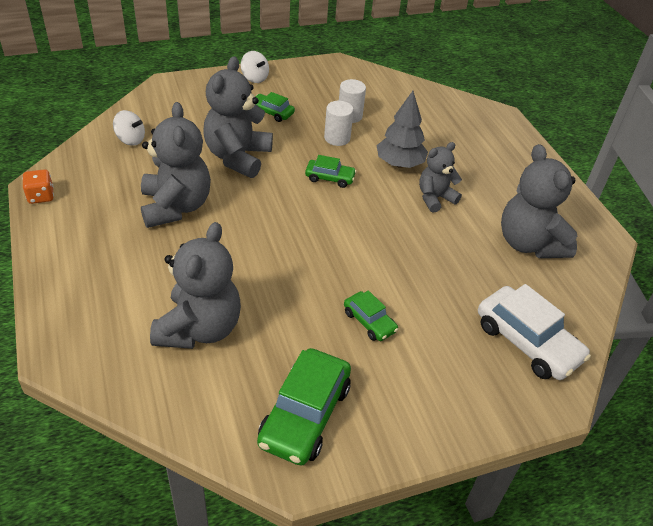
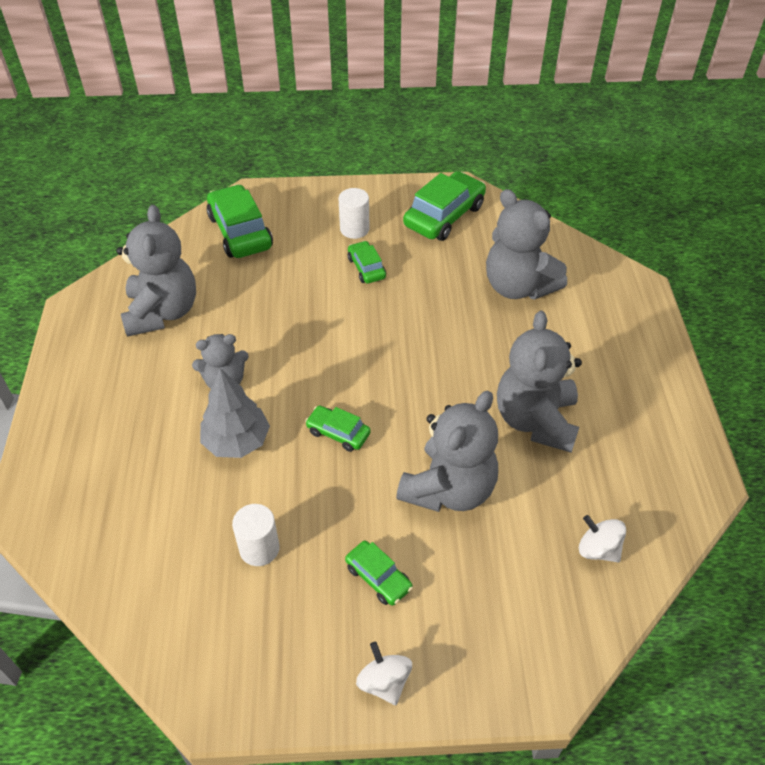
camera: 160 degrees left, 5 degrees up
(41, 196) = (700, 462): orange dice -> none
(199, 328) = (518, 286): grey teddy bear -> grey teddy bear turned 75 degrees counterclockwise
(337, 138) = (299, 503): white cylinder -> white cylinder (354, 229)
(527, 342) = (240, 232): white car -> green car

